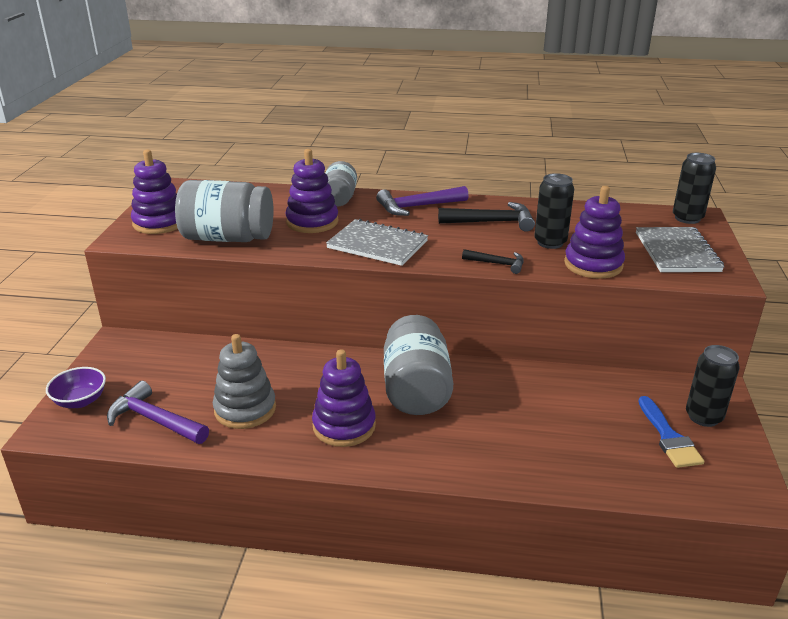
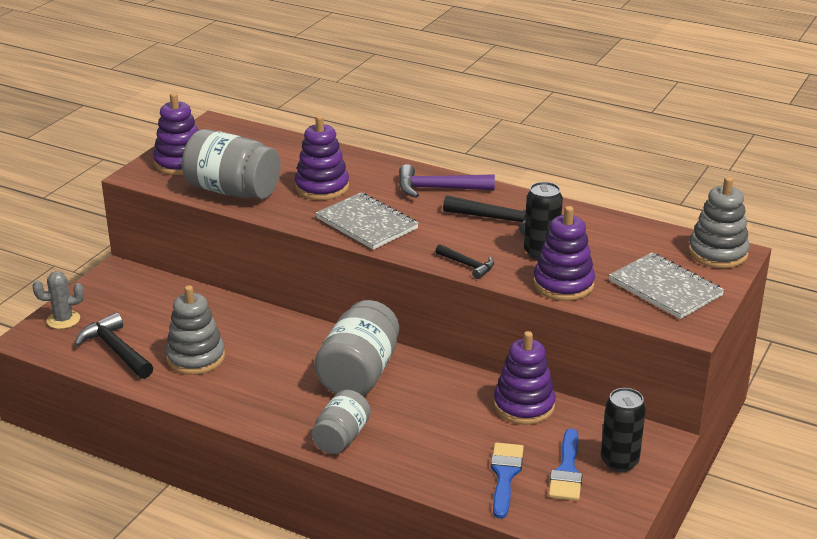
camera: 20 degrees right, 0 degrees up
(80, 401) = (63, 320): purple bowl -> grey cactus
(155, 420) = (116, 350): purple hammer -> black hammer
(339, 199) = (366, 166): grey jar -> grey jar (341, 437)
(344, 426) = (272, 391): purple stacking toy -> purple stacking toy (524, 406)
(620, 456) = (505, 475): none -> blue brush
(677, 252) = (665, 288): grey notebook -> grey notebook turned 60 degrees counterclockwise
(687, 218) = (717, 253): black can -> grey stacking toy

